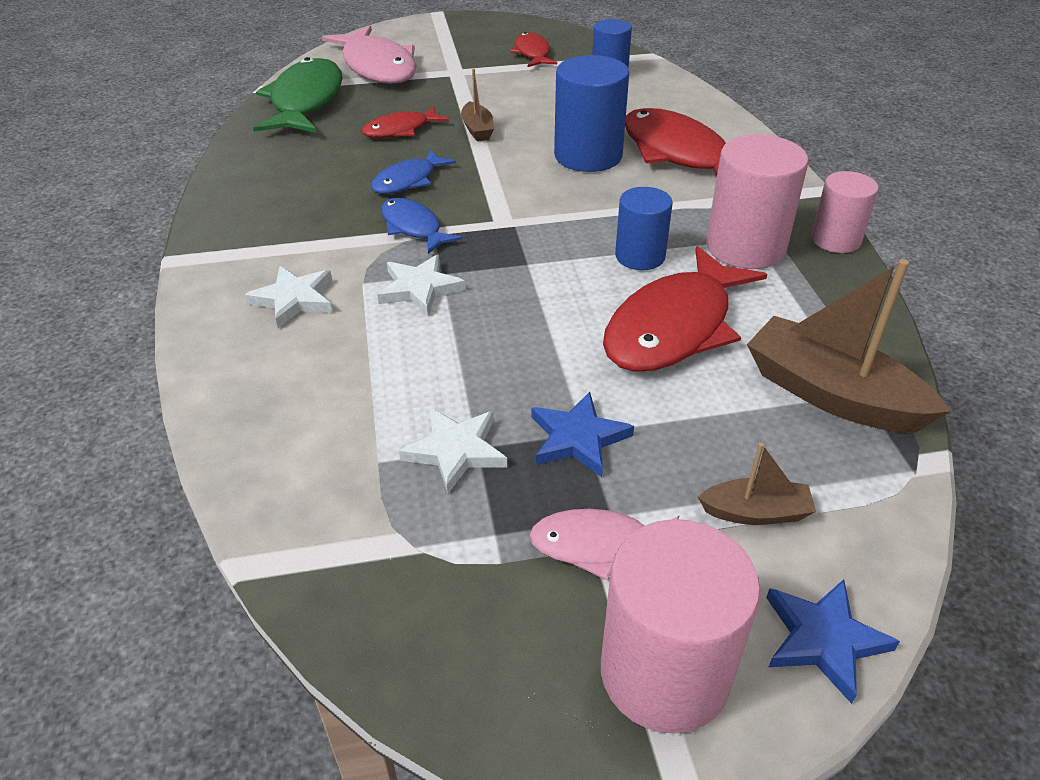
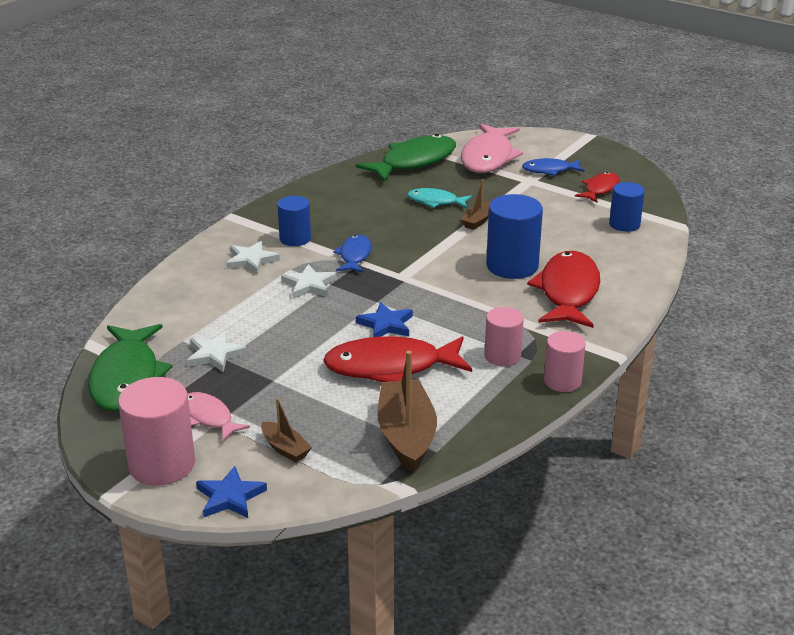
camera: 45 degrees right, 10 degrees down
(388, 577) = (127, 378): none -> green fish
(400, 130) = (435, 202): red fish -> turquoise fish
(408, 181) = (392, 231): blue fish -> blue fish (549, 170)
(578, 438) = (267, 380): blue star -> blue star (386, 325)
(640, 256) = (438, 329): blue cylinder -> blue cylinder (295, 239)
(745, 247) = (502, 356): pink cylinder -> pink cylinder, size x0.63

